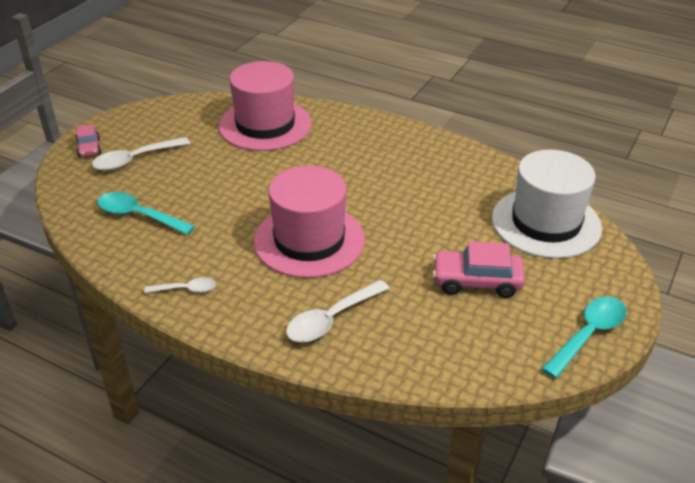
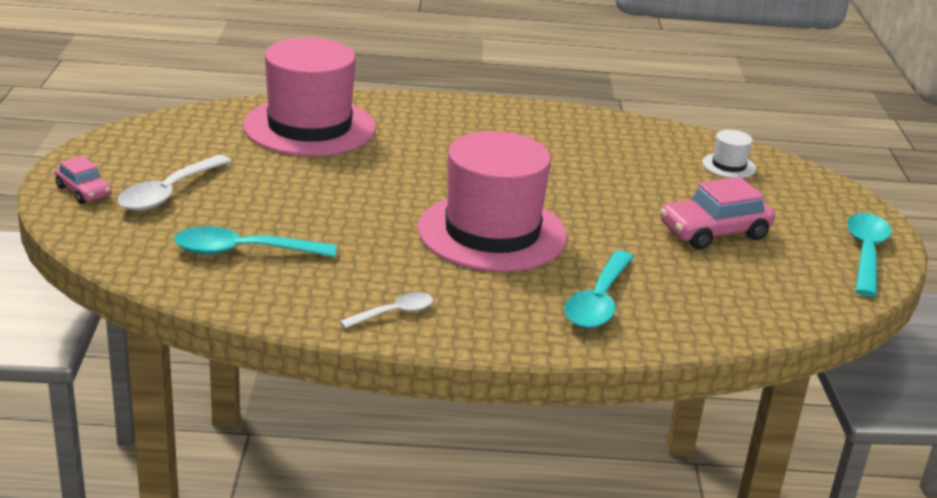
camera: 30 degrees left, 10 degrees down
(331, 319) = (598, 301): white spoon -> turquoise spoon
(546, 223) = (728, 166): white hat -> white hat, size x0.40

